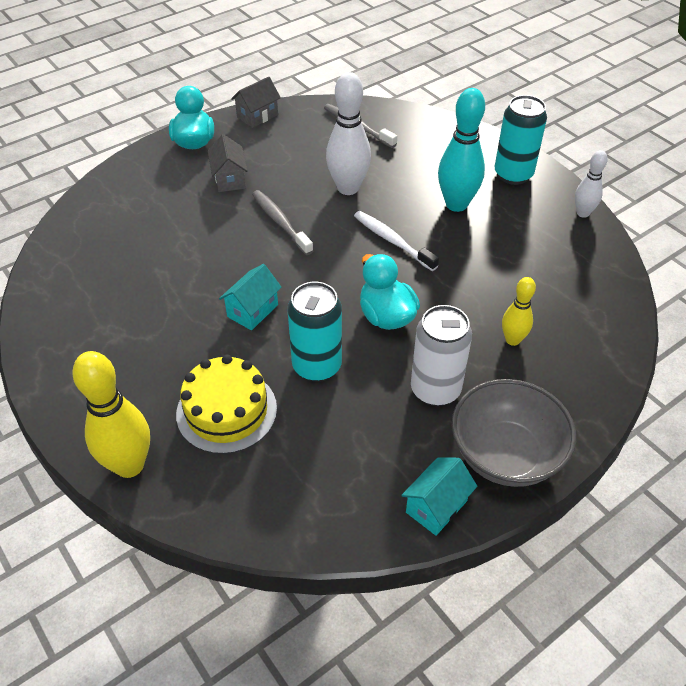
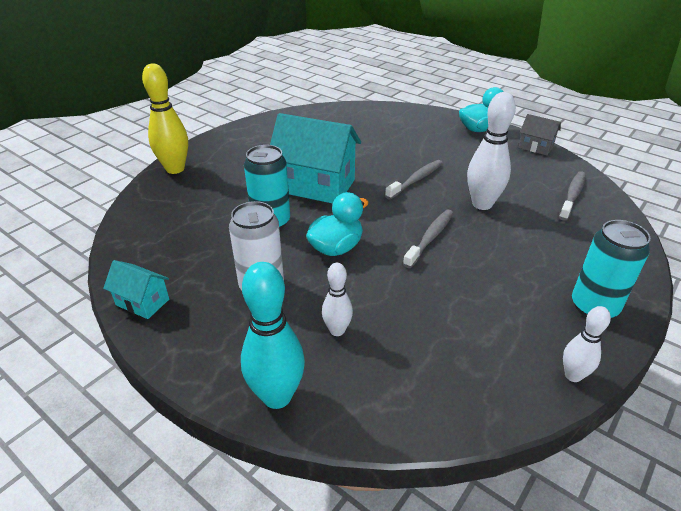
camera: 75 degrees right, 10 degrees down
(226, 411) = (221, 193): yellow cake -> none
(229, 179) = (449, 150): grey house -> none
(252, 311) = (316, 185): turquoise house -> turquoise house, size x2.03
(392, 241) = (430, 238): white toothbrush -> grey toothbrush
(456, 204) = (509, 270): turquoise bowling pin -> turquoise bowling pin (277, 396)
(505, 455) = (196, 338): grey bowl -> none
(512, 340) = (337, 330): yellow bowling pin -> white bowling pin

